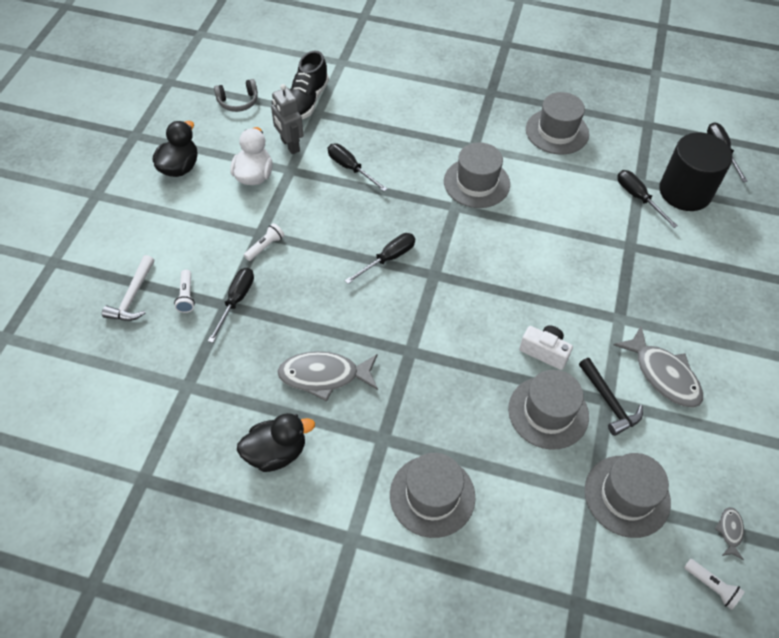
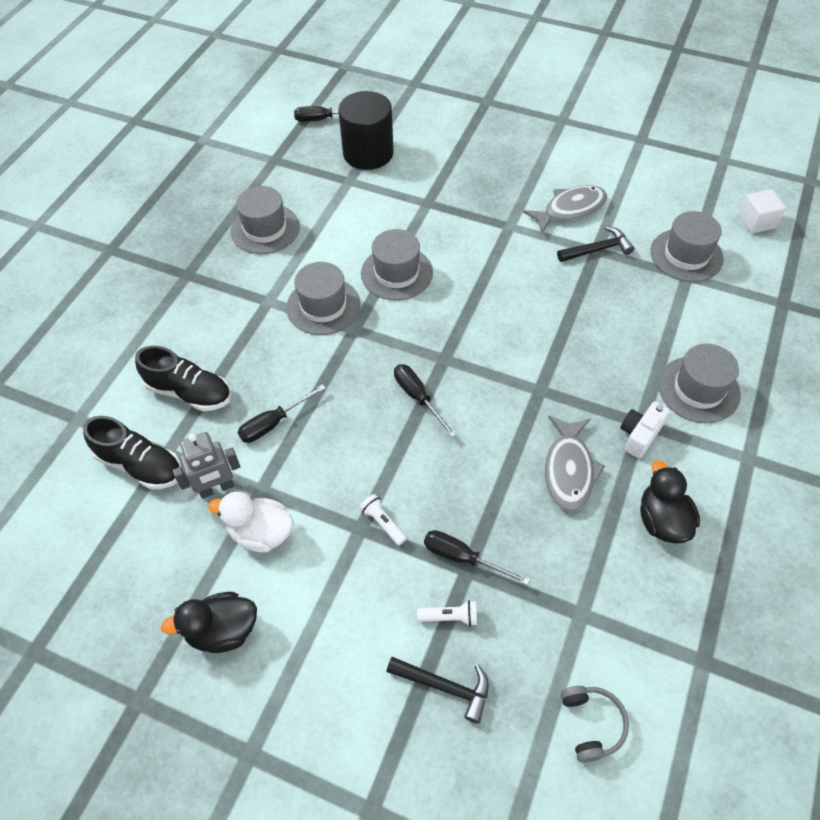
camera: 80 degrees left, 0 degrees up
(133, 297) = (445, 687): white hammer -> black hammer
(180, 167) = (223, 630): black duck -> black duck turned 45 degrees counterclockwise
(238, 102) = (112, 551): grey headphones -> grey headphones (592, 724)
(373, 115) = (189, 392): none -> black shoe
(544, 352) = (544, 284): white camera -> white camera (639, 435)
(548, 412) = (609, 292): grey hat -> grey hat (396, 273)
(638, 198) = (369, 186): black screwdriver -> none
(711, 586) = (756, 222): white flashlight -> white cube
(729, 531) = (710, 202): grey fish -> none

